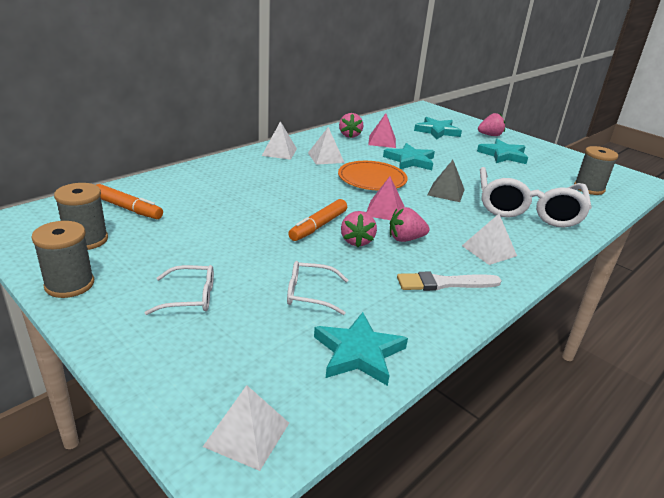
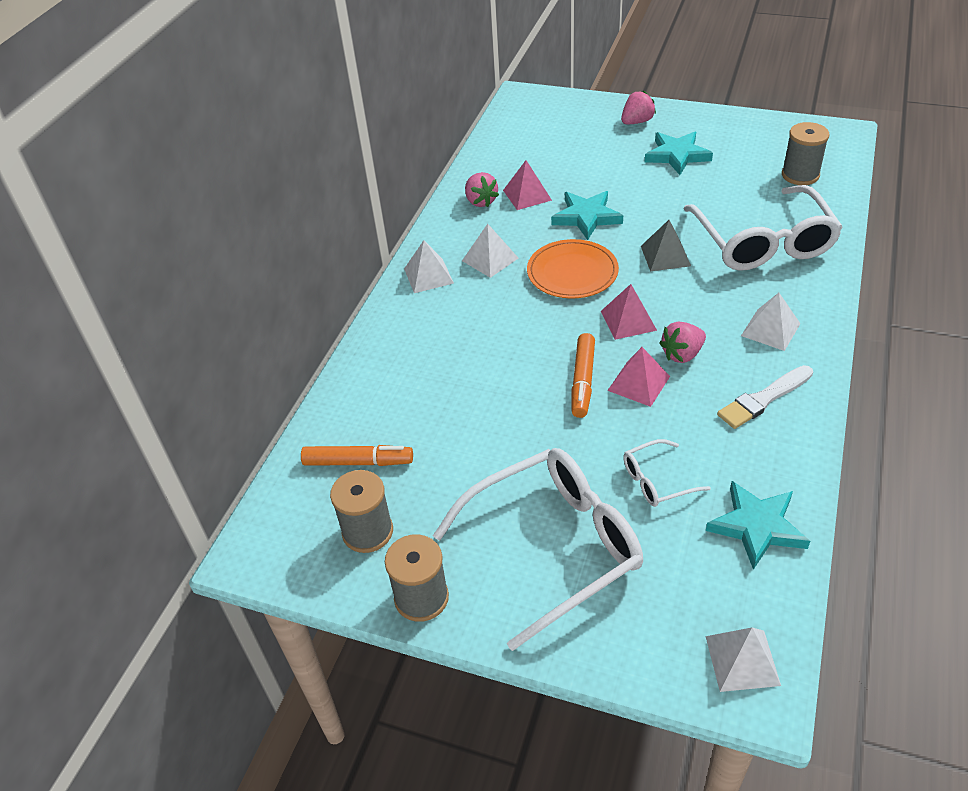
camera: 20 degrees left, 15 degrees up
(189, 297) = (552, 547): white glasses -> white glasses, size x2.23
(356, 241) = (638, 383): pink strawberry -> pink pyramid
(437, 131) = (572, 142): turquoise star -> none

